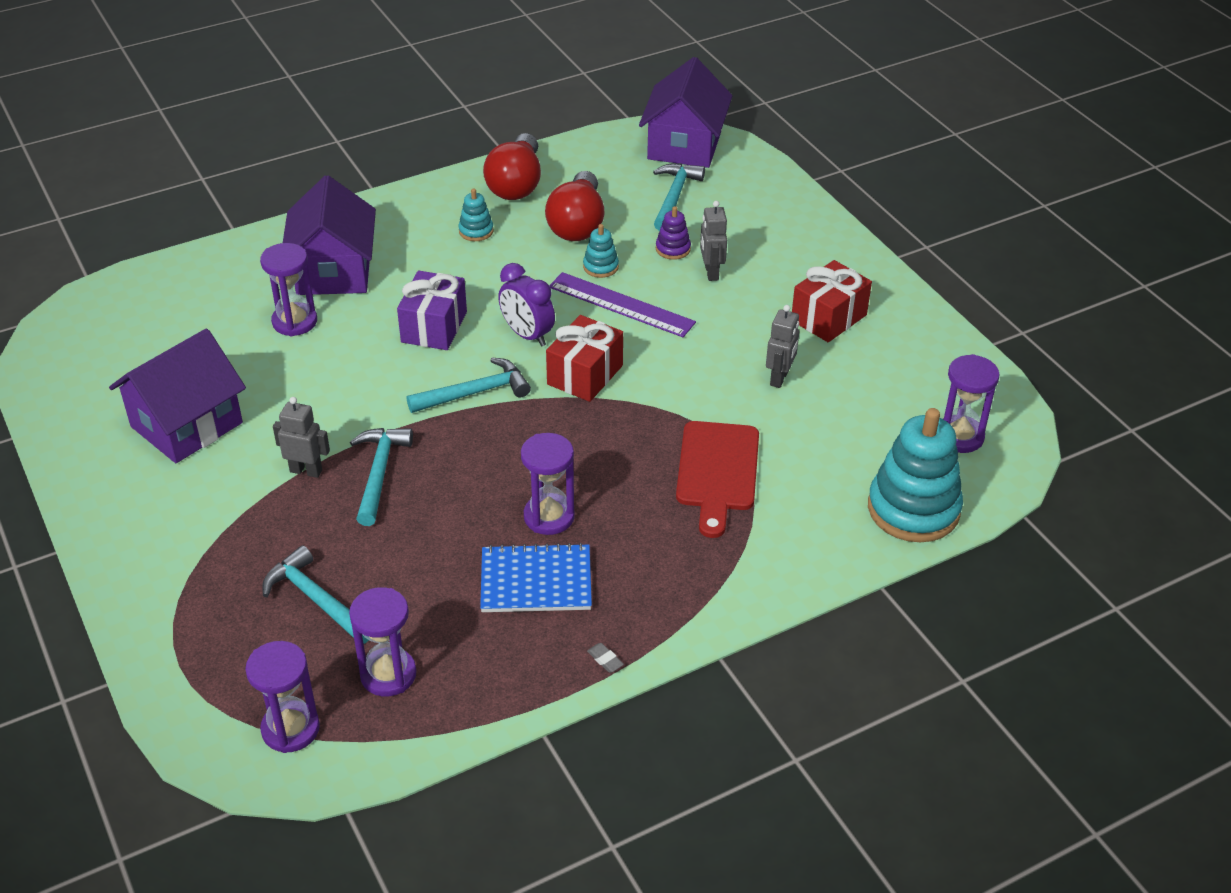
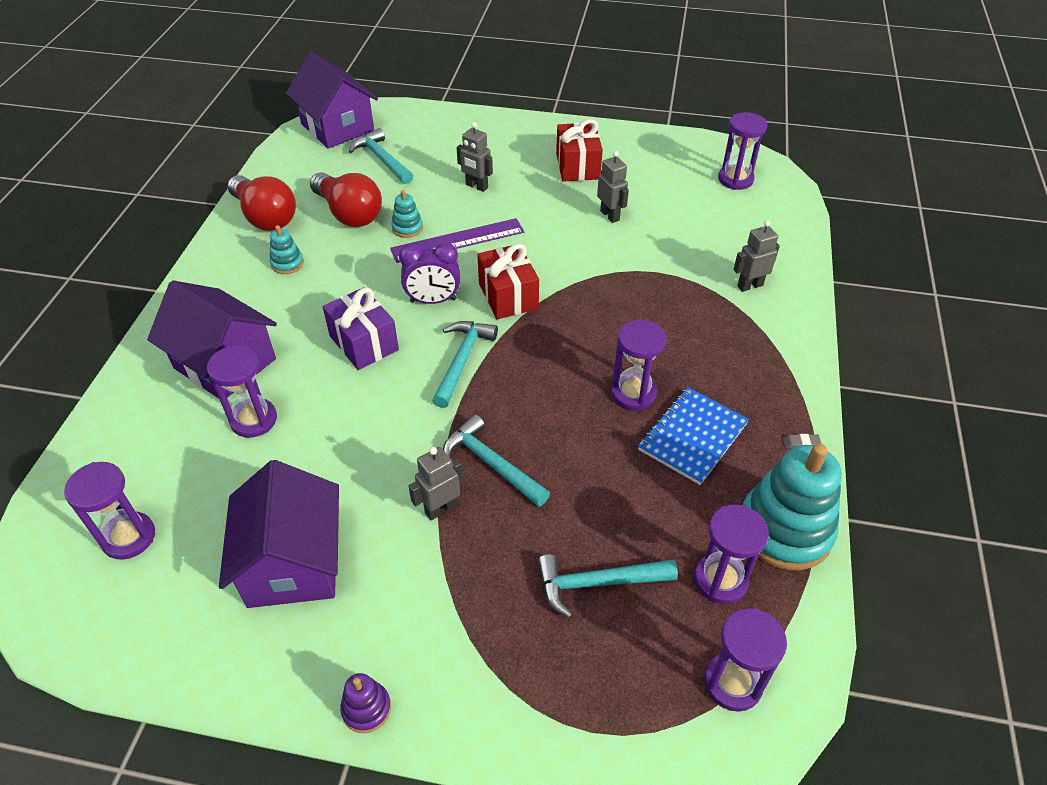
camera: 50 degrees left, 5 degrees up
(137, 334) = (129, 537): none -> purple hourglass
(673, 249) = (432, 188): purple stacking toy -> purple stacking toy (366, 708)
(717, 471) = (668, 289): red cutting board -> none
(793, 526) = (749, 285): none -> grey robot
(913, 509) = (780, 230): turquoise stacking toy -> turquoise stacking toy (784, 530)

